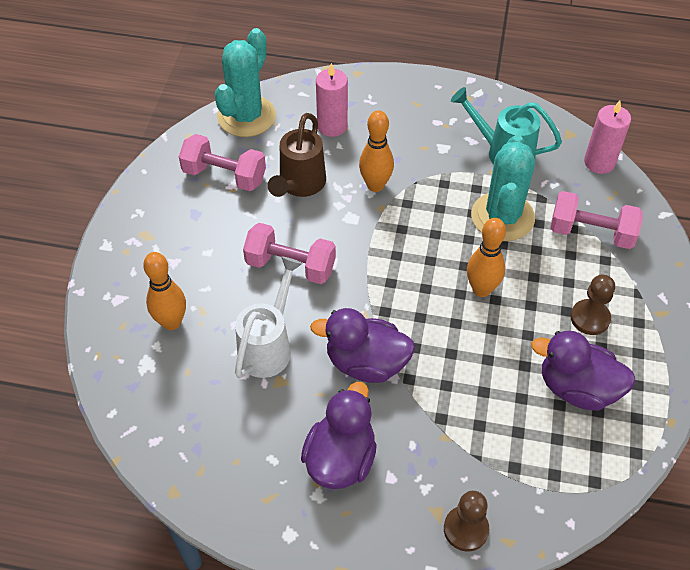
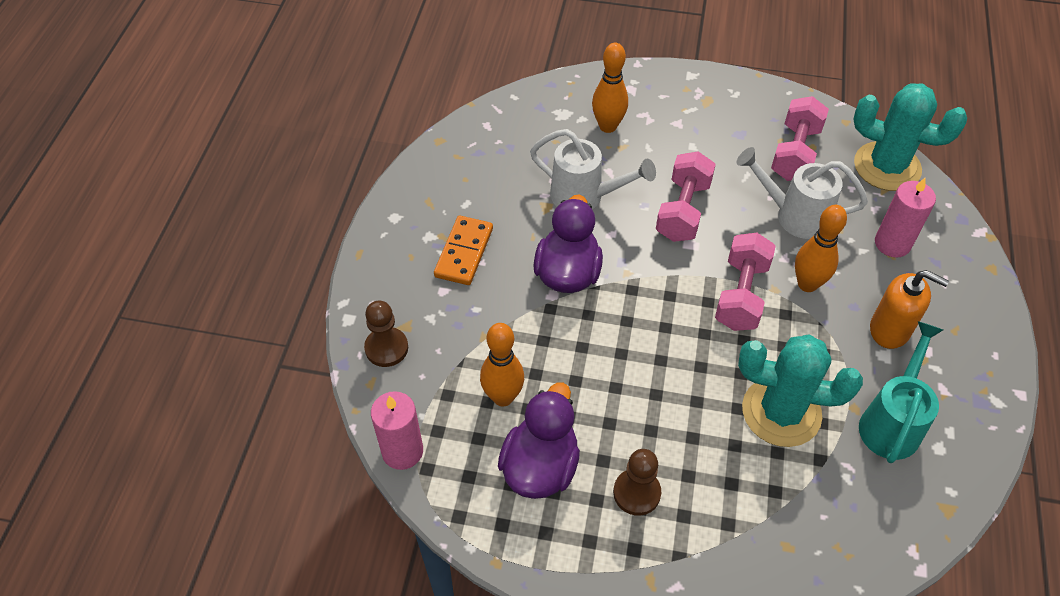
camera: 90 degrees right, 0 degrees up
(299, 185) = (794, 215): brown watering can -> white watering can
(340, 458) = (464, 252): purple duck -> orange domino
(419, 141) = (890, 330): none -> orange soap dispenser
(481, 289) = (668, 381): orange bowling pin -> orange bowling pin (503, 397)
(591, 233) = (771, 513): pink dumbbell -> pink dumbbell (741, 295)
(599, 162) = (901, 541): pink candle -> pink candle (402, 451)

